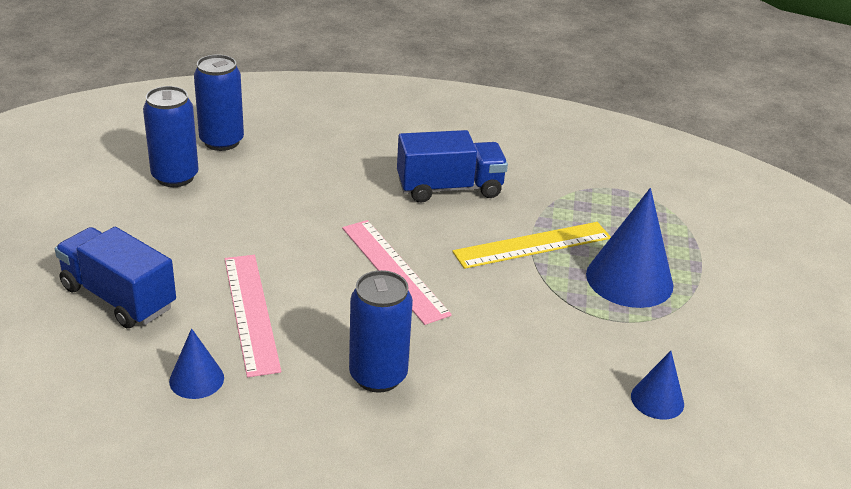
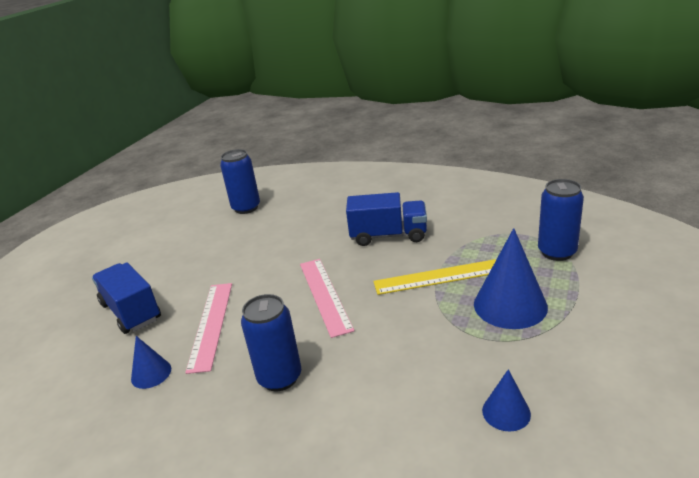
camera: 20 degrees right, 5 degrees down
(175, 177) = (206, 231): blue can -> blue can (557, 252)

